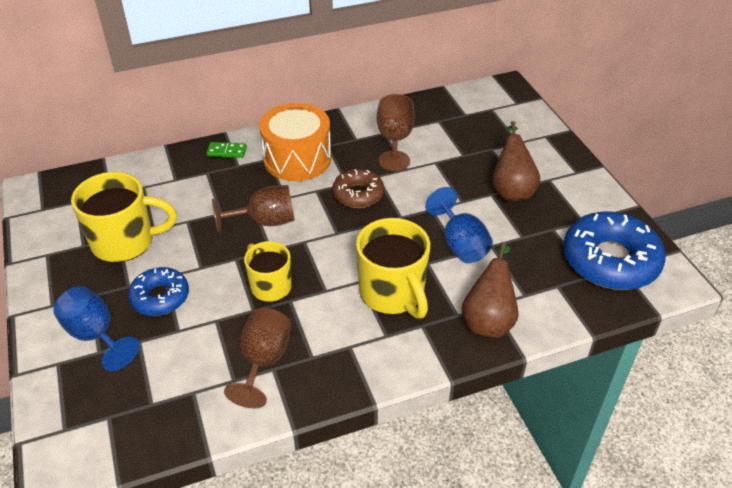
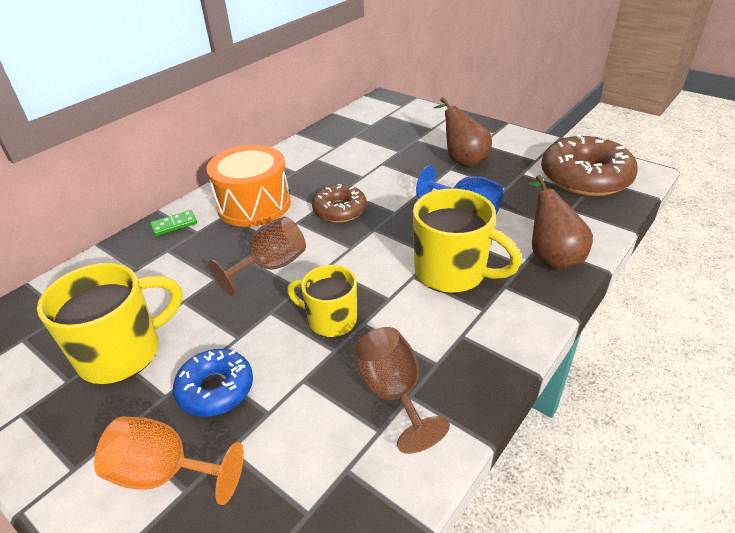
camera: 30 degrees left, 5 degrees down
(95, 335) = (165, 473): blue goblet -> orange goblet
(394, 161) = (346, 175): brown goblet -> none
(610, 260) = (585, 177): blue donut -> brown donut

